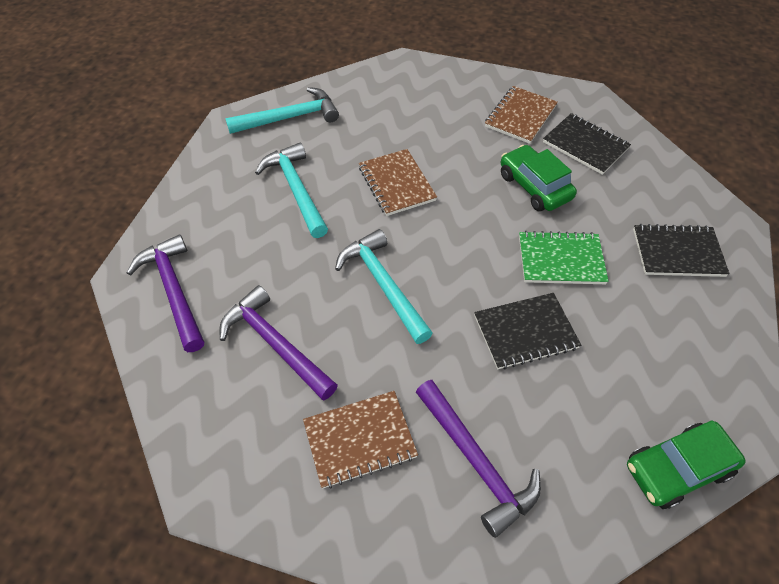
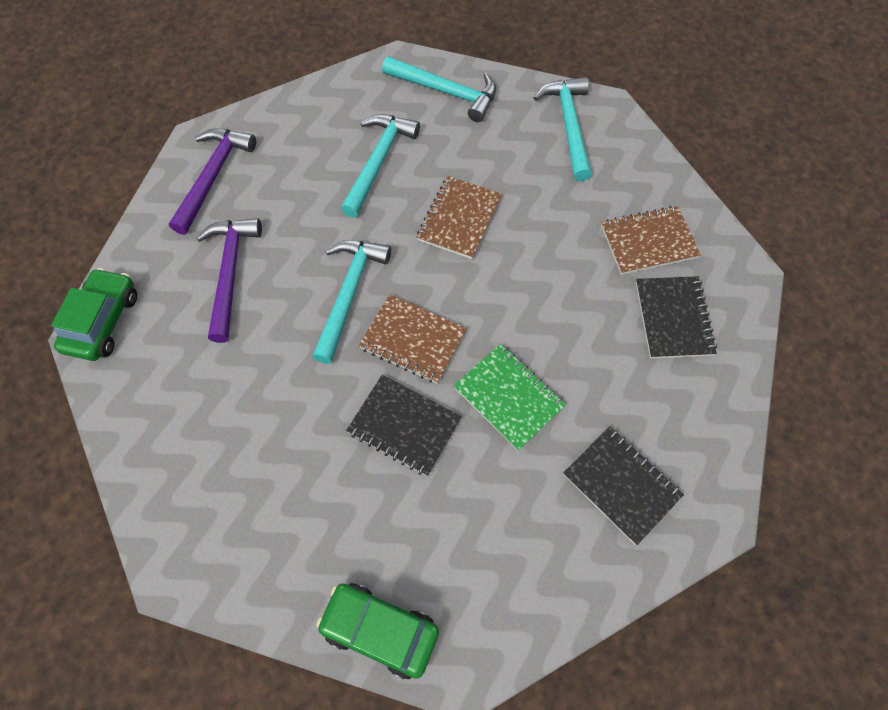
camera: 45 degrees right, 10 degrees up
(359, 439) = (204, 389): brown notebook -> brown notebook (413, 340)
(394, 86) = (568, 125): none -> turquoise hammer
(476, 462) = (254, 479): purple hammer -> none
(534, 186) = (572, 316): green car -> green car (103, 321)

